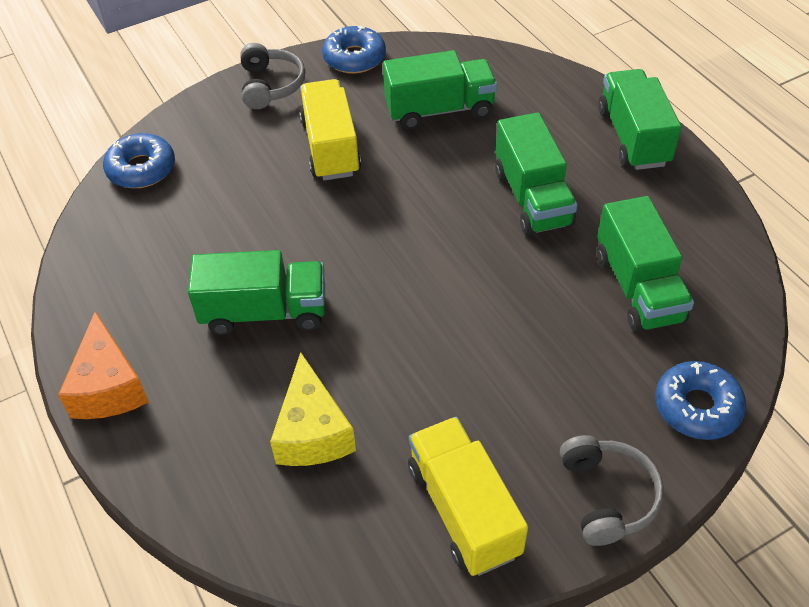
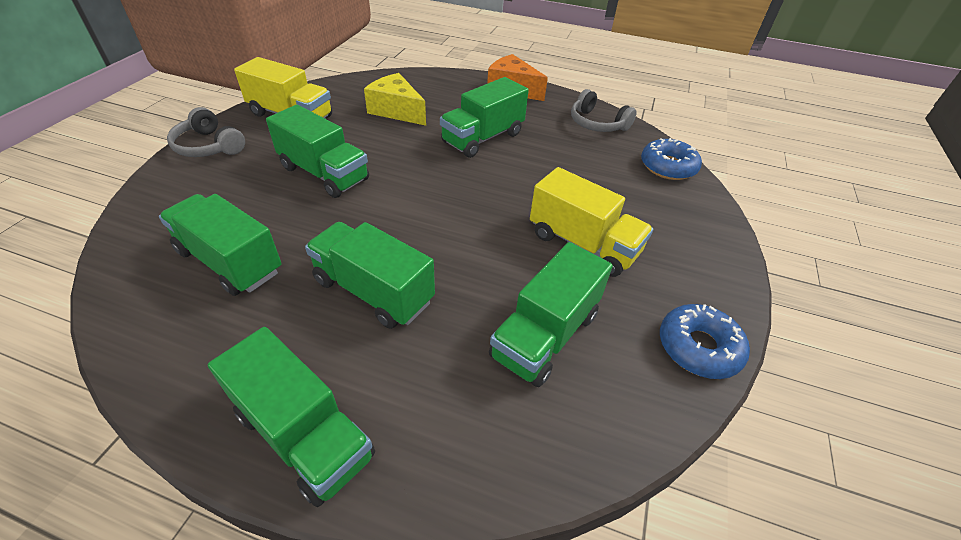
camera: 135 degrees right, 5 degrees down
(271, 85) = (707, 269): grey headphones -> grey headphones (597, 123)
(490, 356) = (324, 173): none -> green truck
(697, 407) = (155, 206): blue donut -> none

